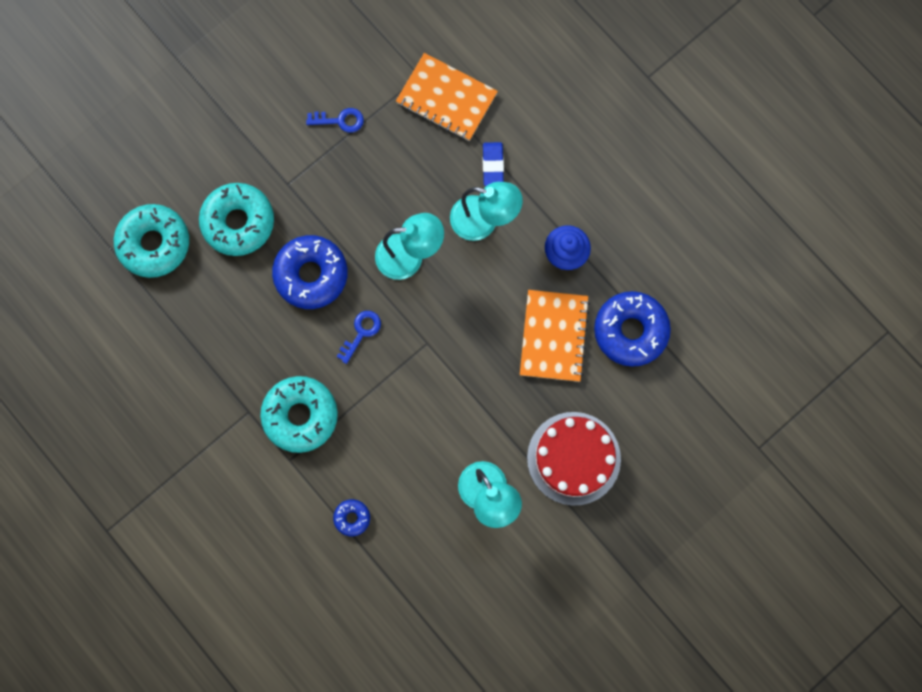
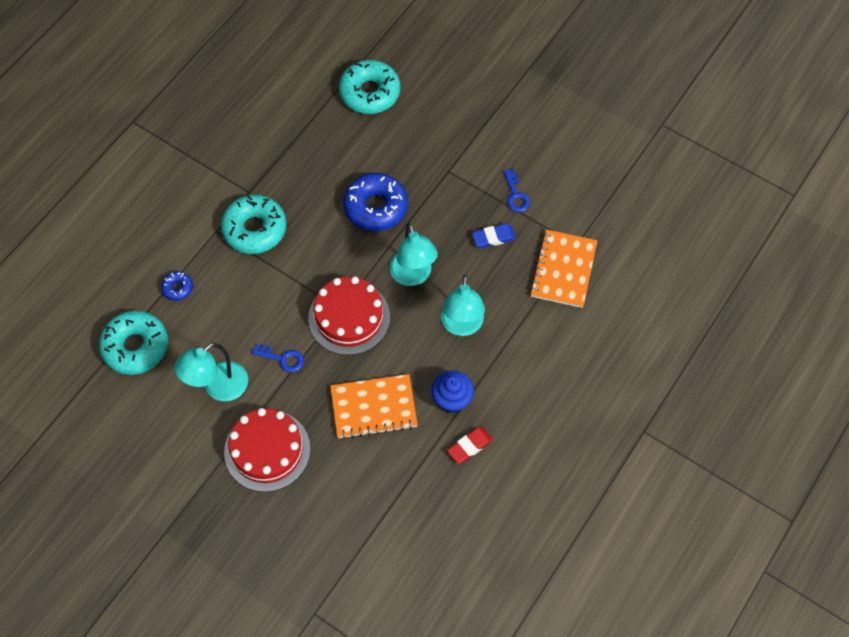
camera: 75 degrees right, 15 degrees down
(238, 222) = (404, 145): turquoise donut -> turquoise donut (135, 347)
(361, 333) = (336, 256): blue key -> blue key (282, 358)
(441, 337) = (349, 317): none -> red cake
(493, 165) = (515, 321): blue eraser -> blue eraser (493, 237)
(621, 250) = (469, 446): none -> red eraser
(630, 331) = (396, 472): blue donut -> none

